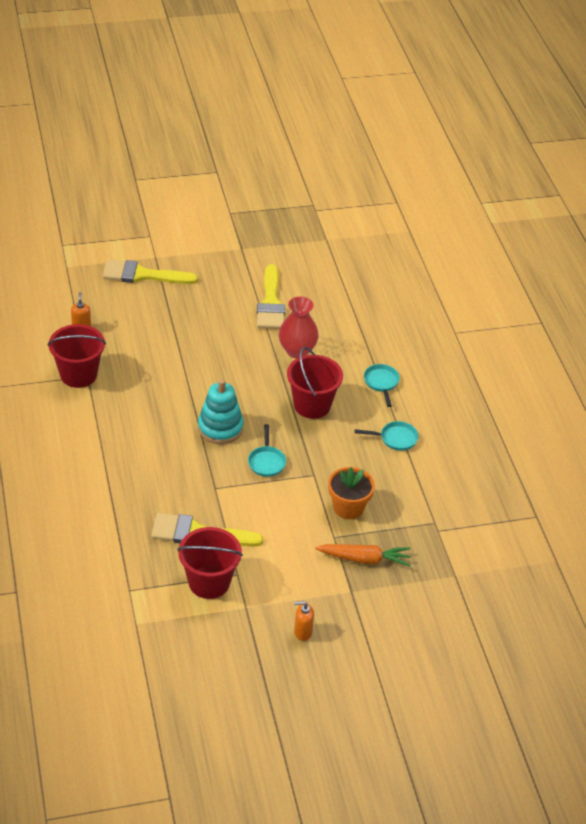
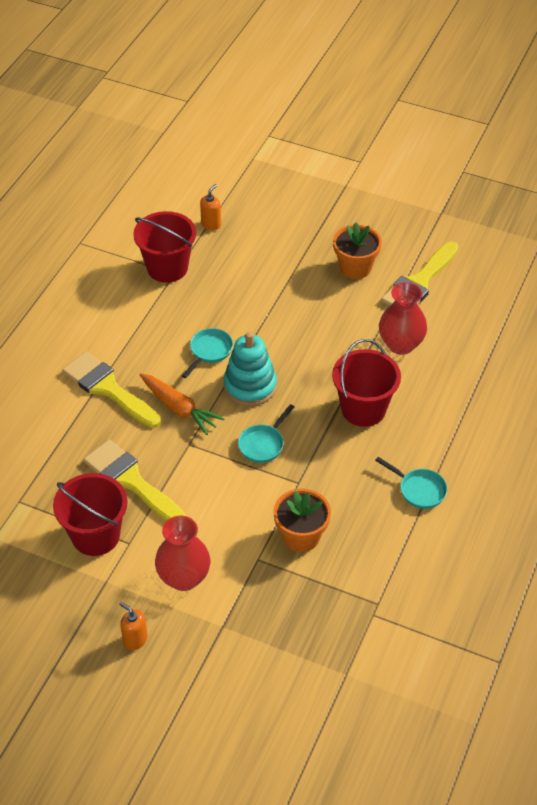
camera: 40 degrees right, 5 degrees up
(142, 275) = (316, 197): yellow brush -> yellow brush (108, 388)
(217, 312) = (355, 267): none -> orange flower pot
(297, 575) = (184, 578): none -> red vase
(364, 559) = (266, 600): orange carrot -> orange carrot (179, 408)
(381, 383) = (459, 422): turquoise pan -> turquoise pan (209, 351)

